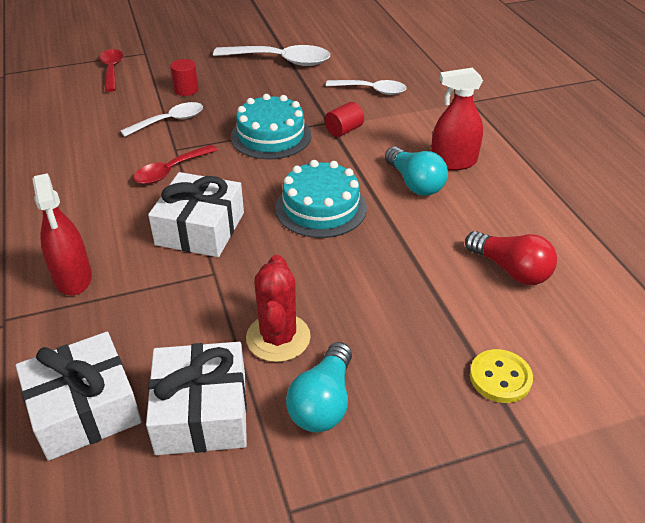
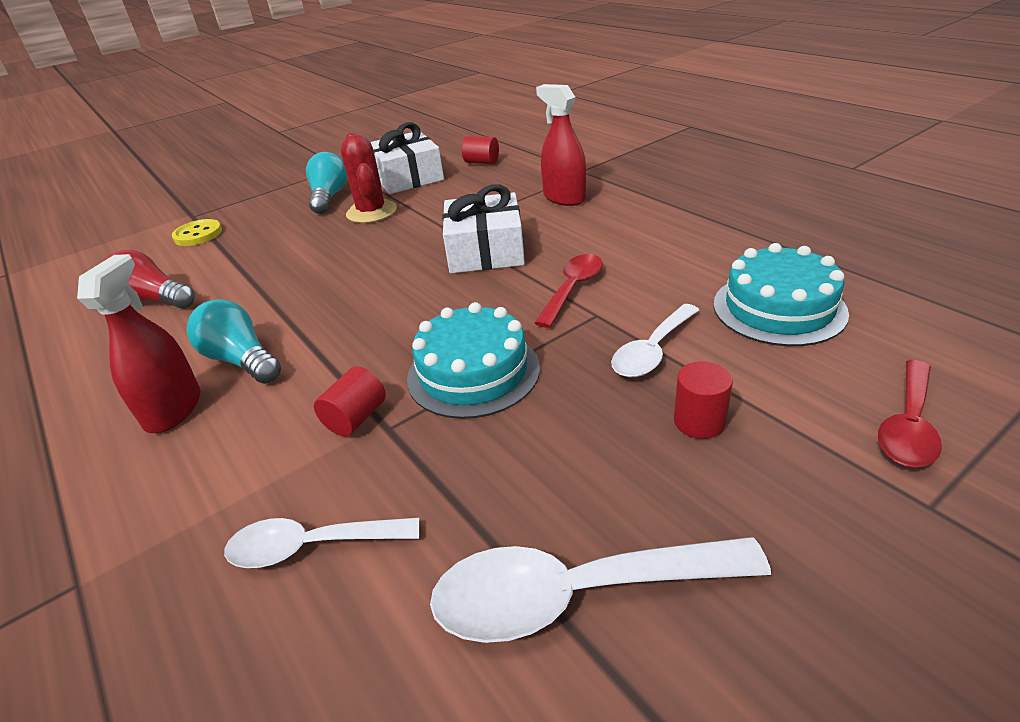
camera: 165 degrees right, 5 degrees down
(84, 408) = (482, 162): white gift -> red cylinder
(112, 70) = (908, 425): red spoon -> red spoon turned 60 degrees clockwise
(321, 208) = (363, 300): turquoise cake -> turquoise cake (779, 308)
(453, 162) = (173, 409): red spray bottle -> red spray bottle turned 60 degrees counterclockwise

